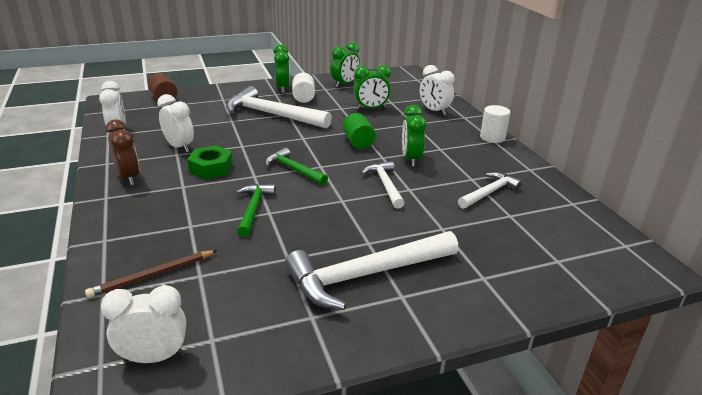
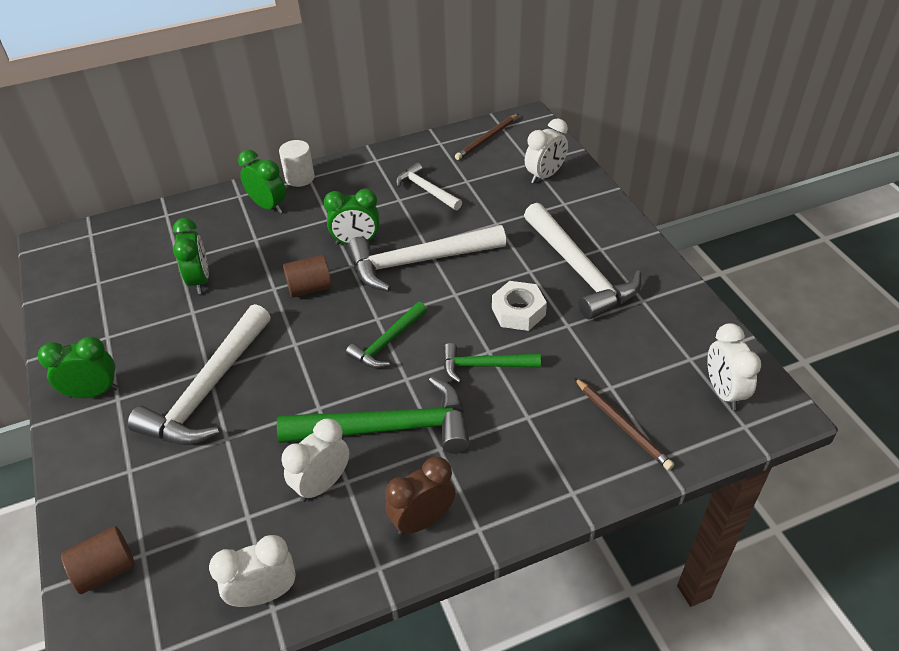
camera: 90 degrees left, 15 degrees up
(211, 168) = (388, 428): green nut -> green hammer
(303, 97) = (142, 360): white cylinder -> none
(313, 231) = (518, 311): none -> white nut
(345, 84) = (92, 314): green clock -> green clock (268, 206)
(358, 142) = (310, 288): green cylinder -> brown cylinder
(385, 185) = (418, 262): white hammer -> white hammer, size x1.80
(434, 111) = (216, 220): white clock -> white clock (545, 176)
(594, 233) = (487, 139): none -> brown pencil

